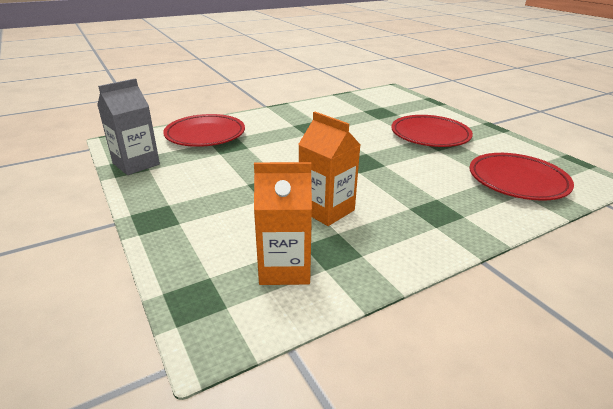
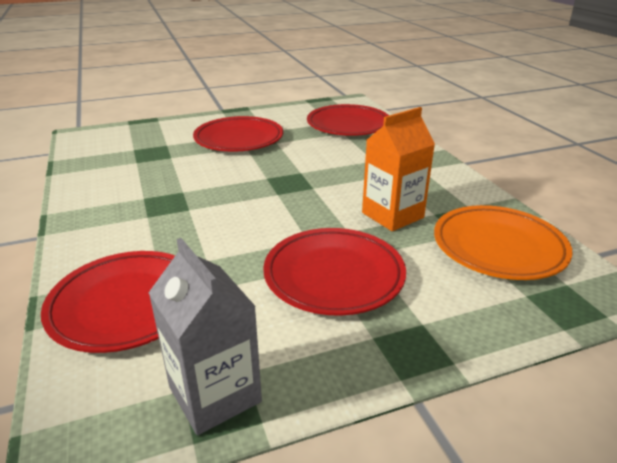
camera: 80 degrees left, 0 degrees up
(233, 188) = (334, 276): none -> red plate
(284, 268) = (498, 247): orange carton -> orange plate

